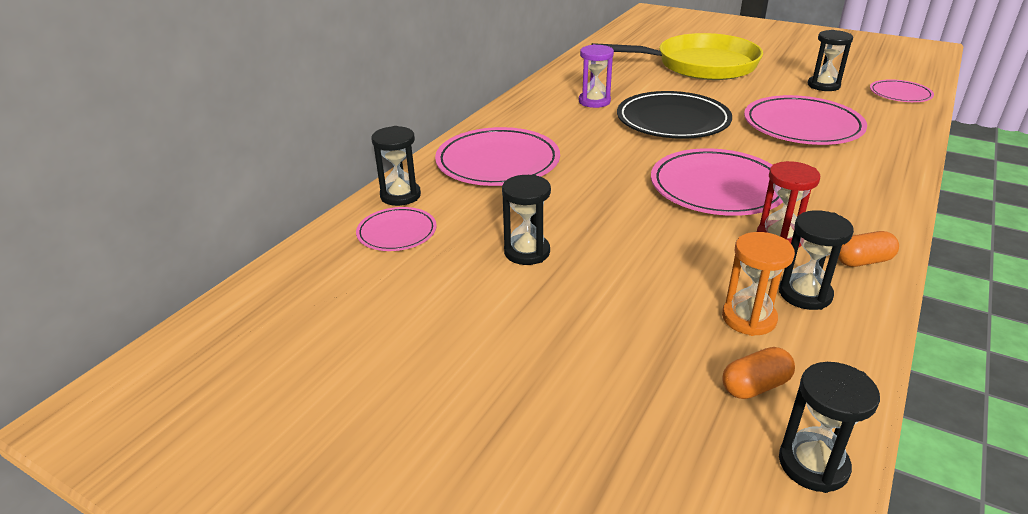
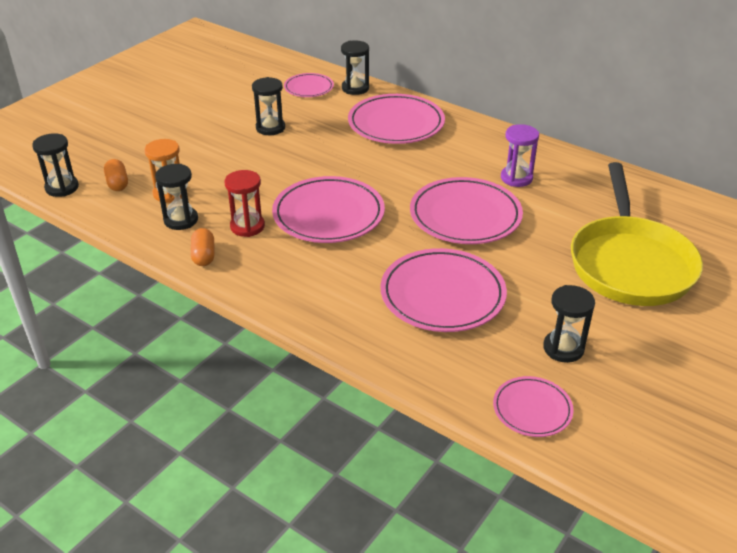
camera: 95 degrees right, 5 degrees up
(672, 121) = (465, 216): black plate -> pink plate

